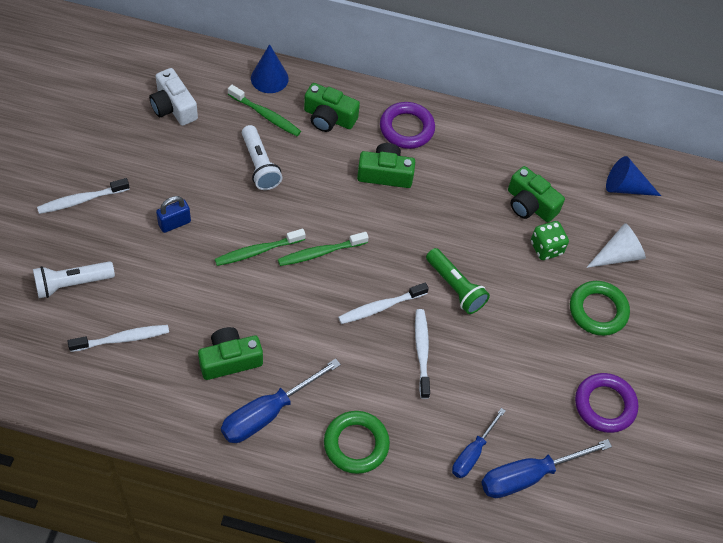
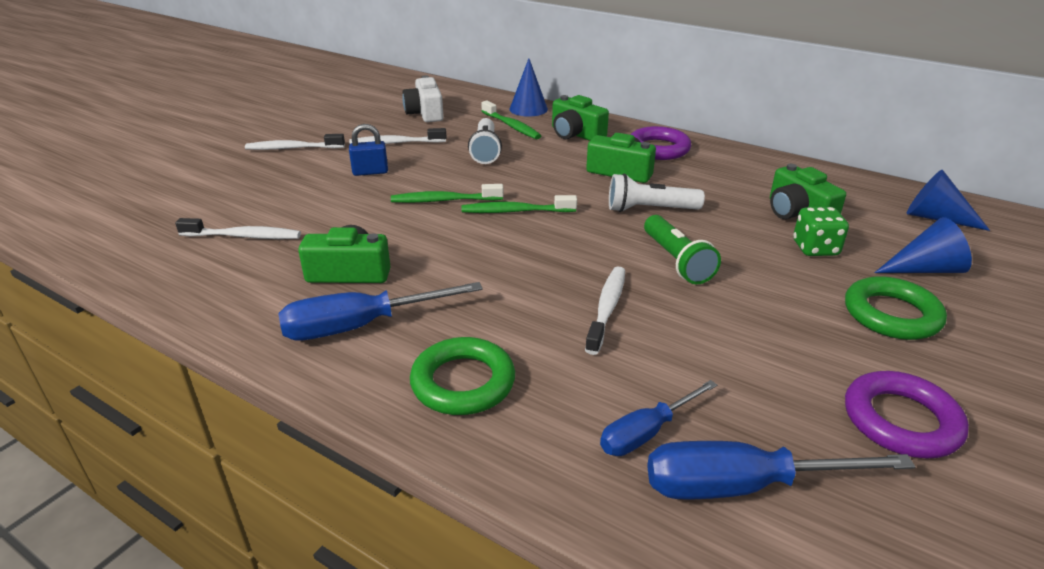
camera: 25 degrees right, 25 degrees down
(72, 284) = (231, 193): white flashlight -> white flashlight (650, 209)
(380, 307) = (567, 261): white toothbrush -> white toothbrush (395, 143)
(618, 255) = (925, 269): white cone -> blue cone

